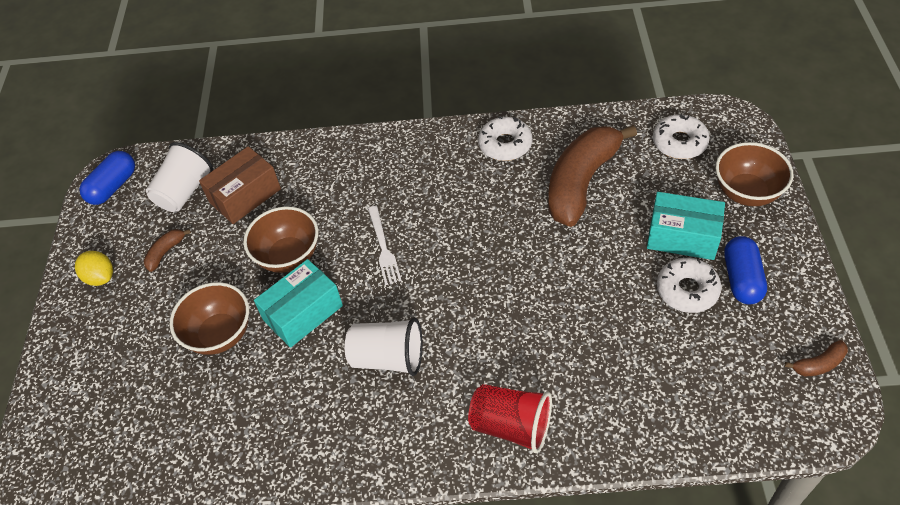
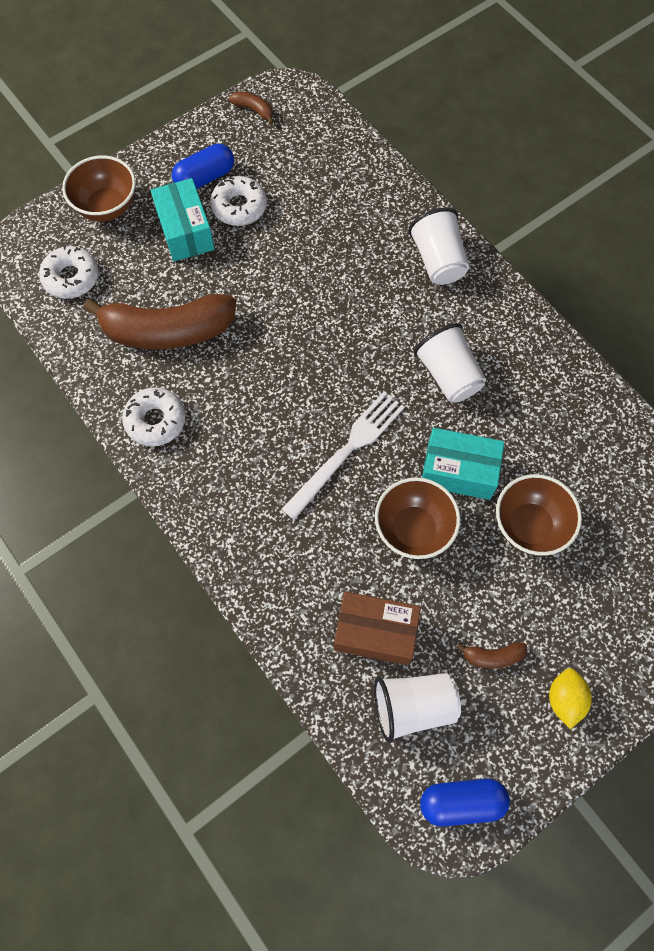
camera: 130 degrees left, 15 degrees up
(383, 247) = (347, 451): white fork -> white fork, size x1.56
(511, 426) = (438, 260): red cup -> white cup

